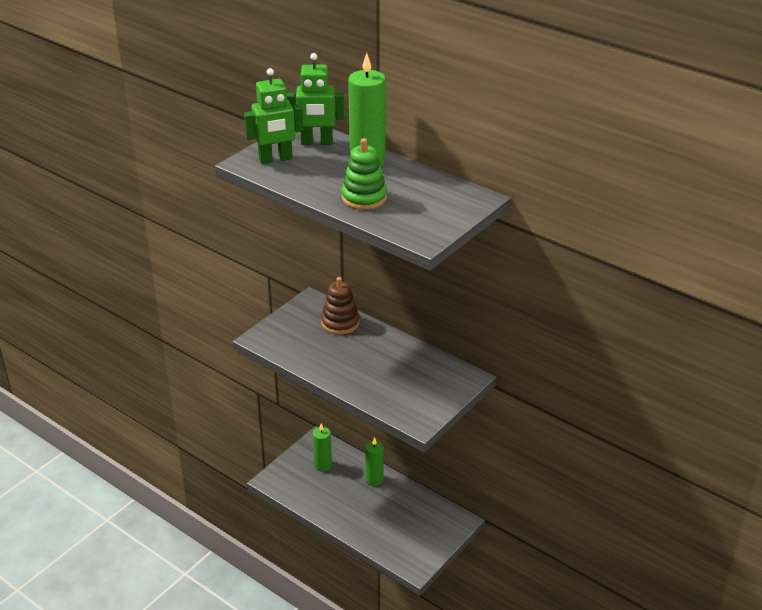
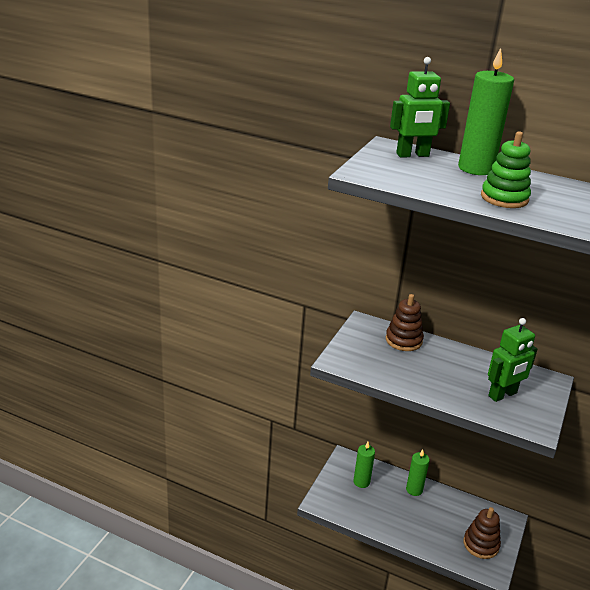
camera: 15 degrees left, 5 degrees down
(275, 159) = (386, 169): green robot -> green robot (502, 395)
(417, 540) = (481, 544): none -> brown stacking toy

